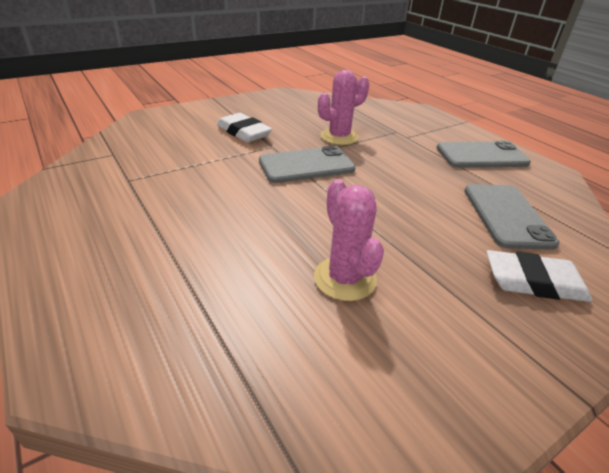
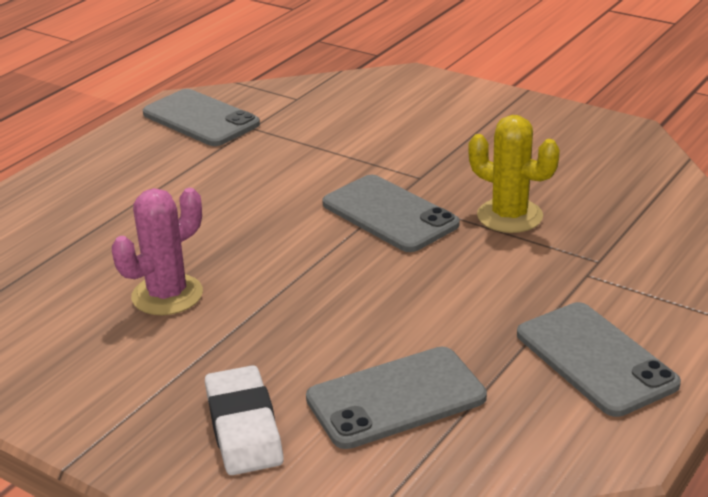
camera: 70 degrees right, 5 degrees down
(78, 197) = (200, 119): none -> grey phone
(243, 132) = (438, 146): white eraser -> none
(339, 137) = (509, 216): pink cactus -> yellow cactus

